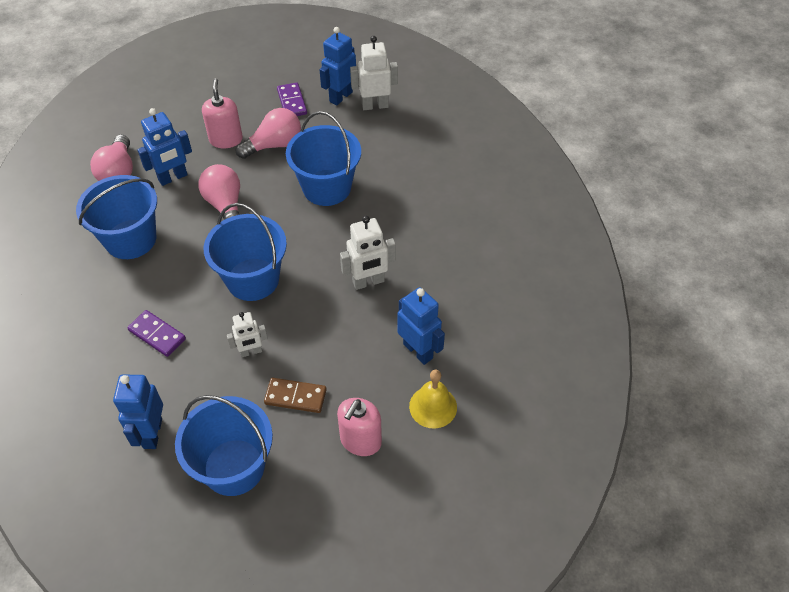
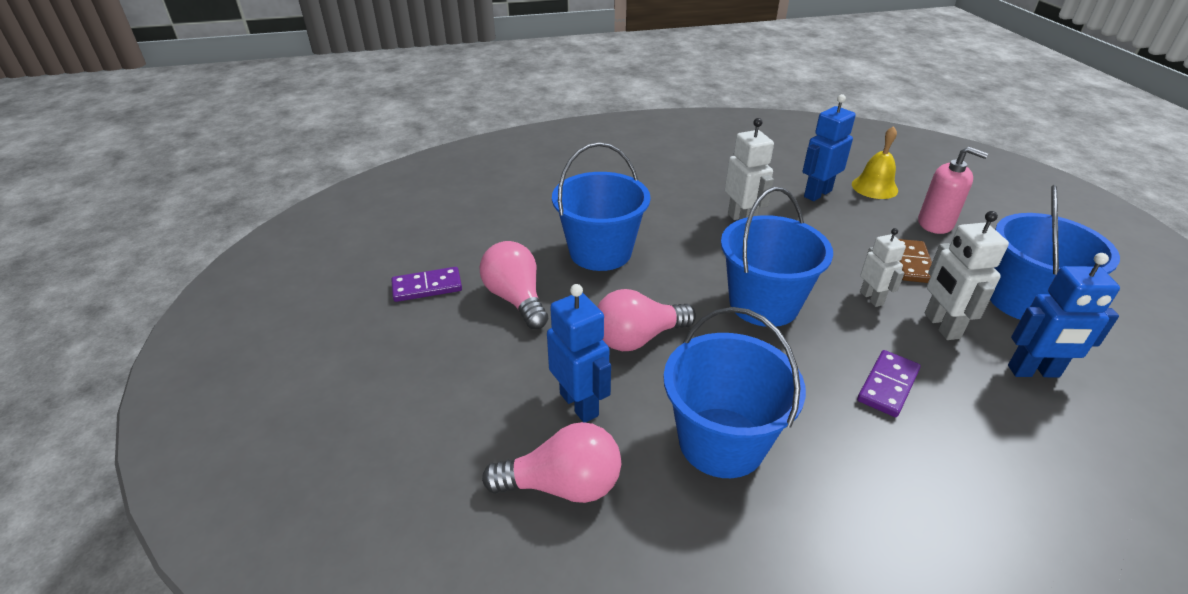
camera: 90 degrees left, 15 degrees down
(226, 139) = (496, 349): pink soap dispenser -> none
(340, 97) = (429, 245): blue robot -> none
(375, 105) = (455, 219): white robot -> white robot (941, 326)

